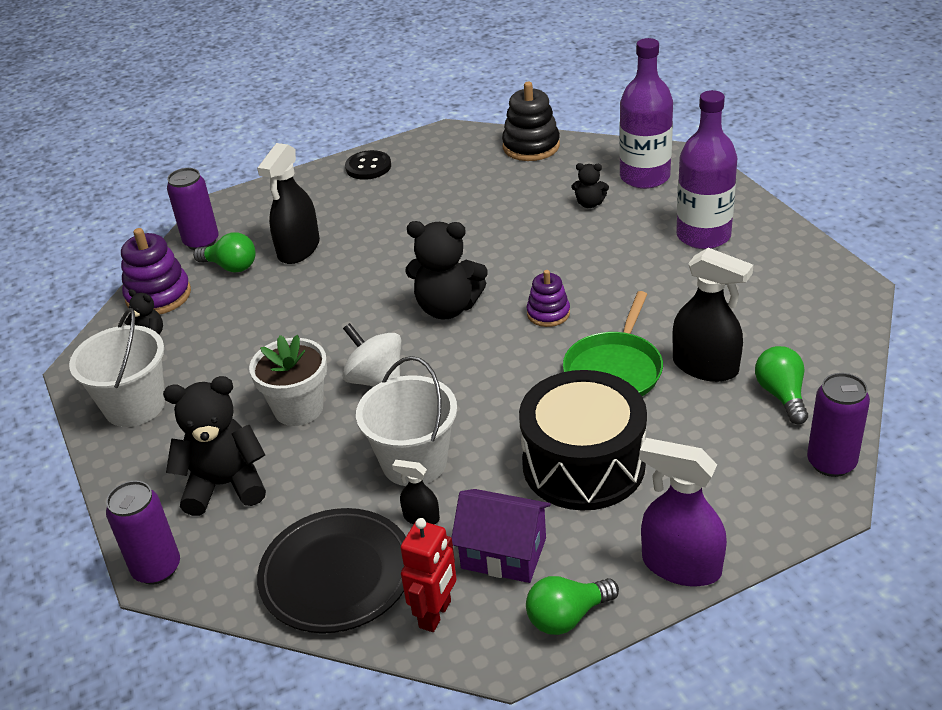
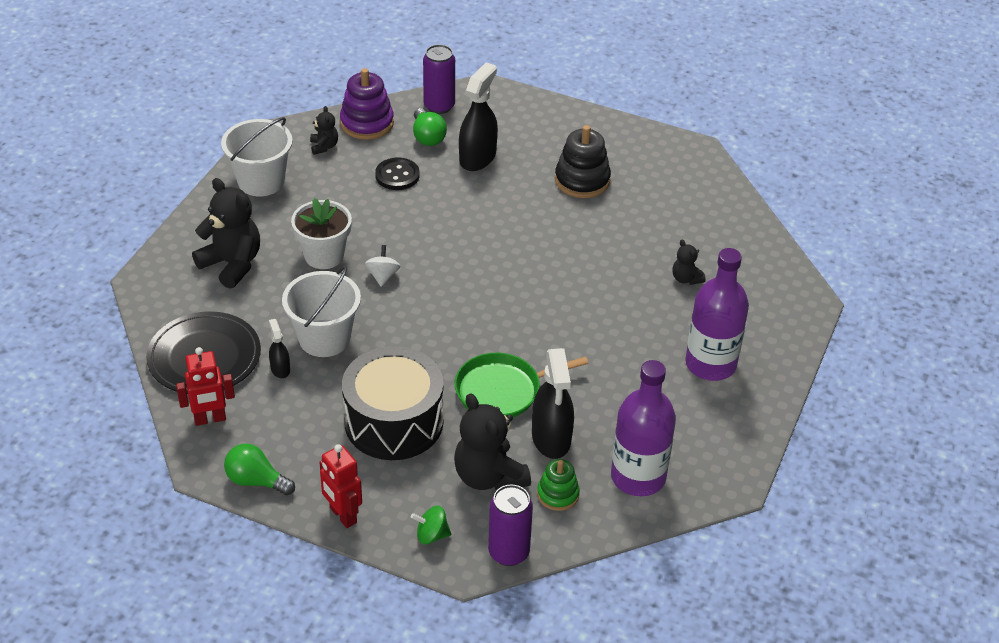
camera: 45 degrees right, 5 degrees up
(157, 568) = (146, 277): purple can -> none
(298, 249) = (477, 157): black spray bottle -> black spray bottle turned 135 degrees clockwise
(368, 167) = (607, 134): black button -> black button (397, 175)
(376, 380) = (382, 276): white spinning top -> white spinning top, size x0.61
(447, 308) = (487, 269): black teddy bear -> black teddy bear (489, 476)
(503, 553) = (283, 424): purple house -> none
(531, 146) = (728, 206): black stacking toy -> black stacking toy (582, 180)
(548, 313) = (531, 324): purple stacking toy -> none
(644, 177) = (755, 292): purple bottle -> purple bottle (638, 477)
(681, 566) = (342, 515): purple spray bottle -> red robot
(764, 508) = (431, 535): none -> green spinning top
(781, 395) = (558, 494): green light bulb -> green stacking toy

